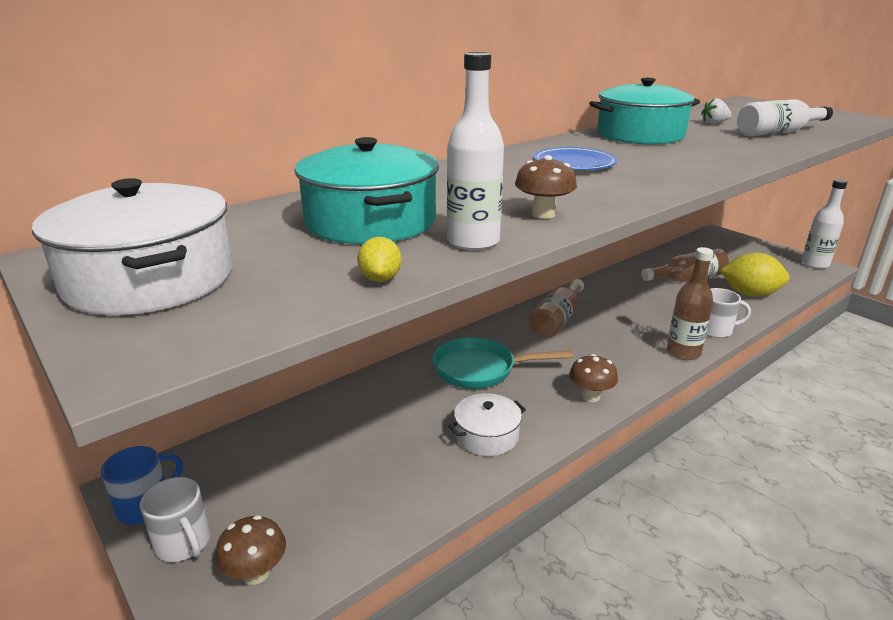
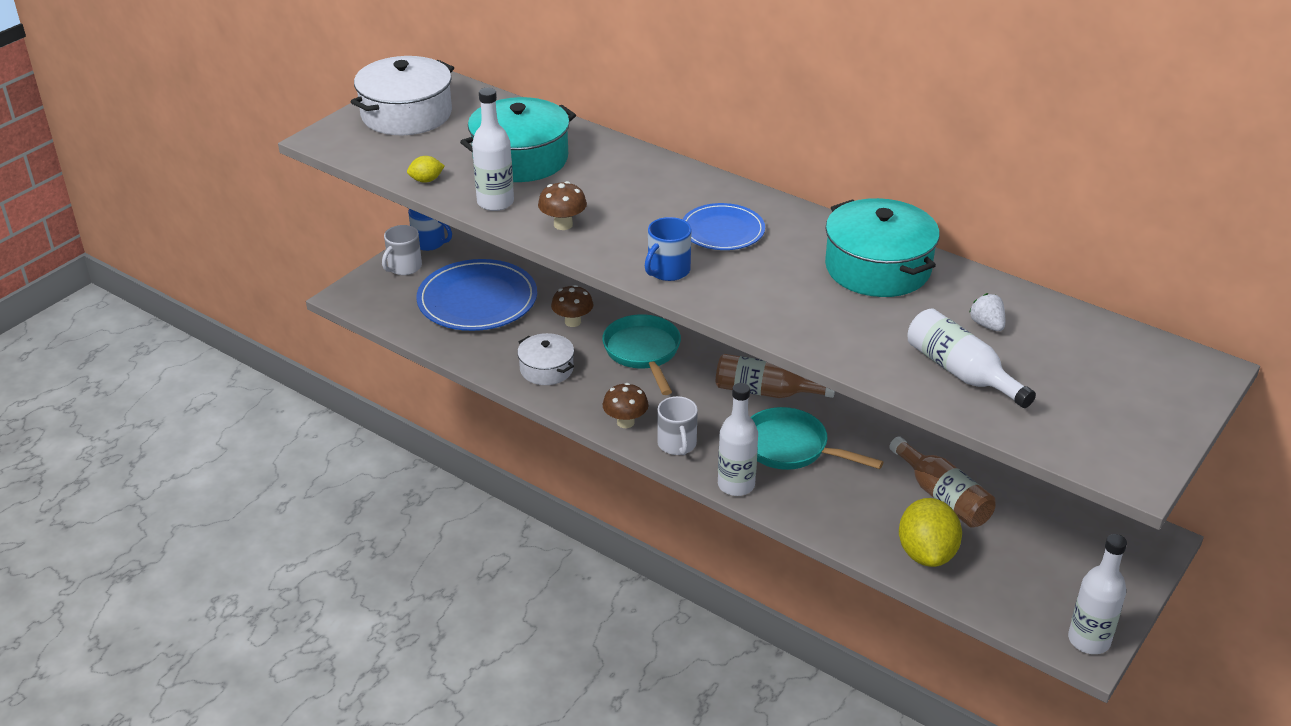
camera: 75 degrees right, 10 degrees up
(256, 573) = (388, 300): brown mushroom -> brown mushroom (572, 322)
(319, 474) = (477, 300): none -> blue plate
(633, 321) = (790, 448): none -> turquoise pan
(646, 184) = (667, 271): none -> blue mug
(683, 352) = (736, 485): brown bottle -> white bottle
(715, 330) = (803, 513): white mug -> white mug (677, 444)

